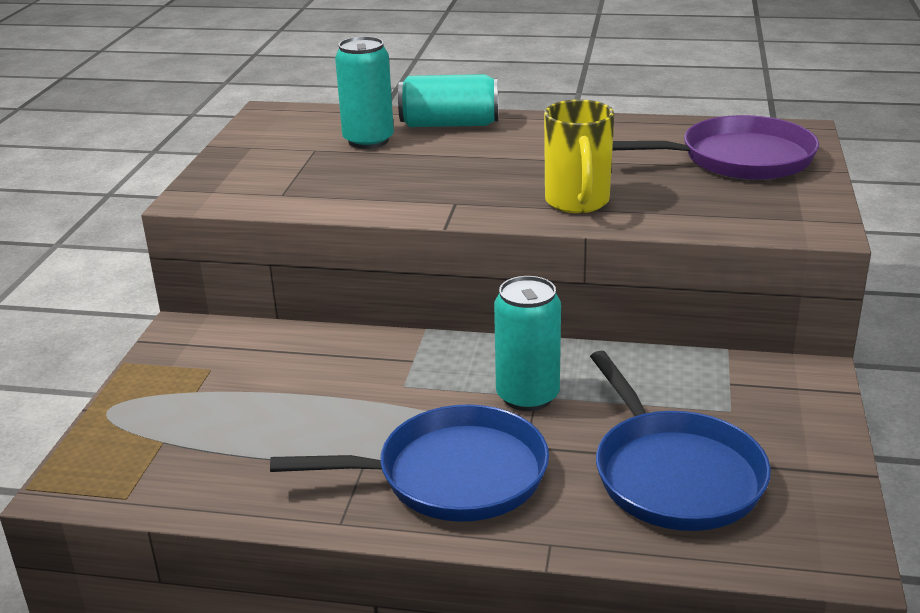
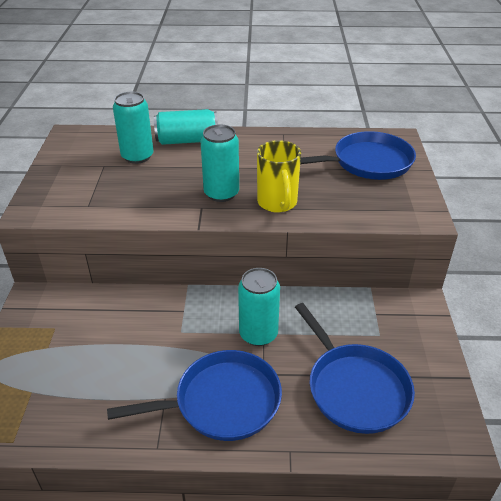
camera: 10 degrees left, 10 degrees up
(490, 188) = (221, 193): none -> turquoise can
(740, 159) = (368, 162): purple pan -> blue pan

